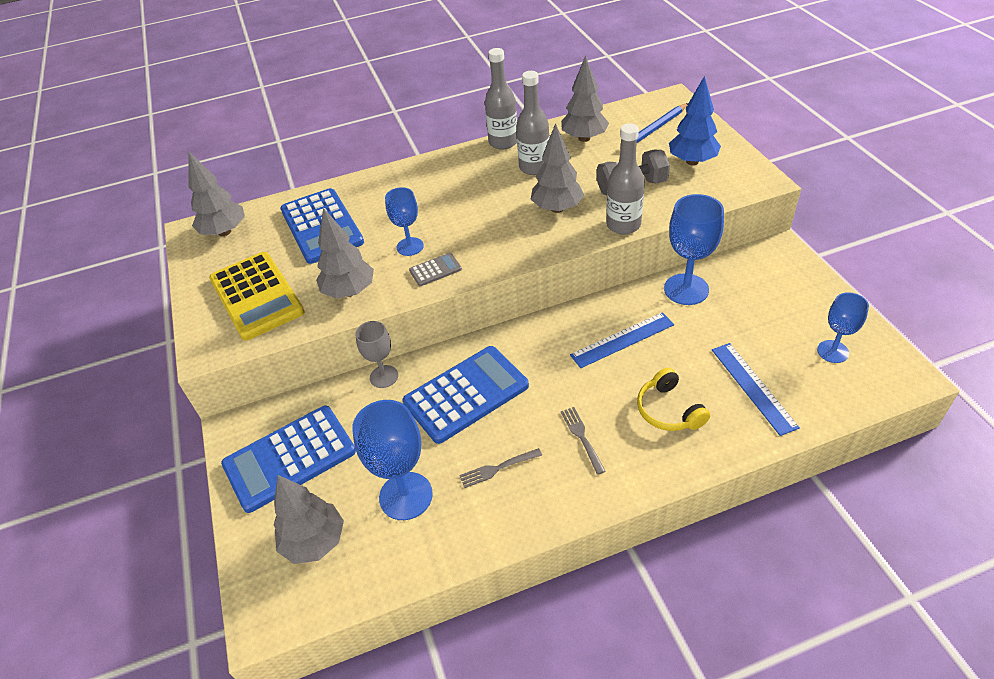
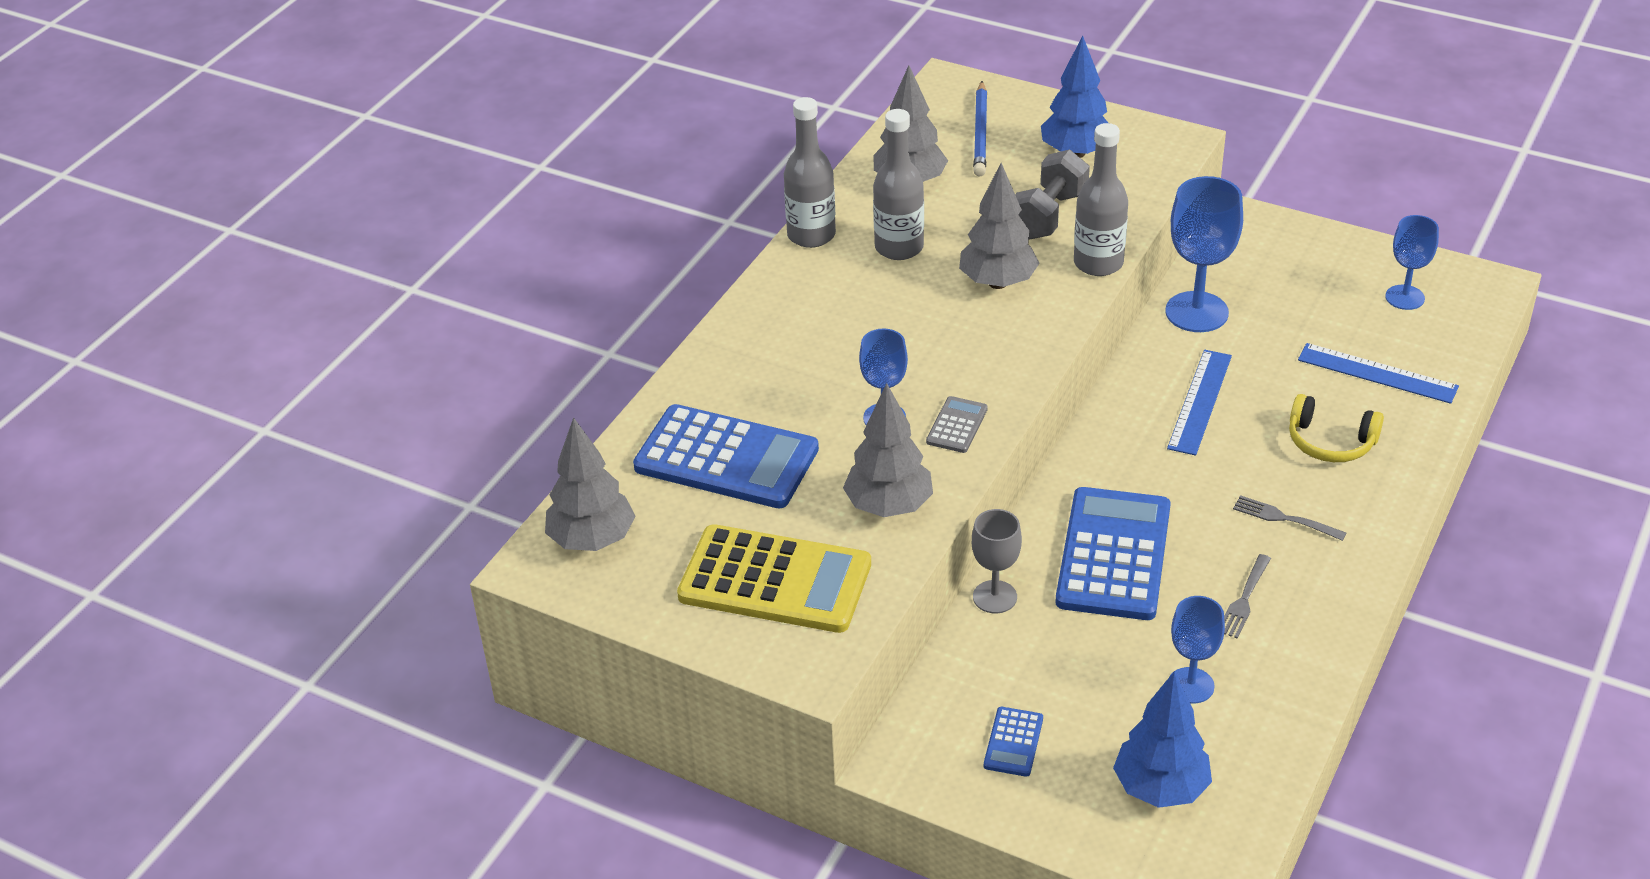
camera: 45 degrees left, 5 degrees down
(290, 458) = (1013, 742): blue calculator -> blue calculator, size x0.44
(314, 542) = (1160, 789): grey tree -> blue tree
(406, 496) = (1190, 685): blue goblet -> blue goblet, size x0.62

